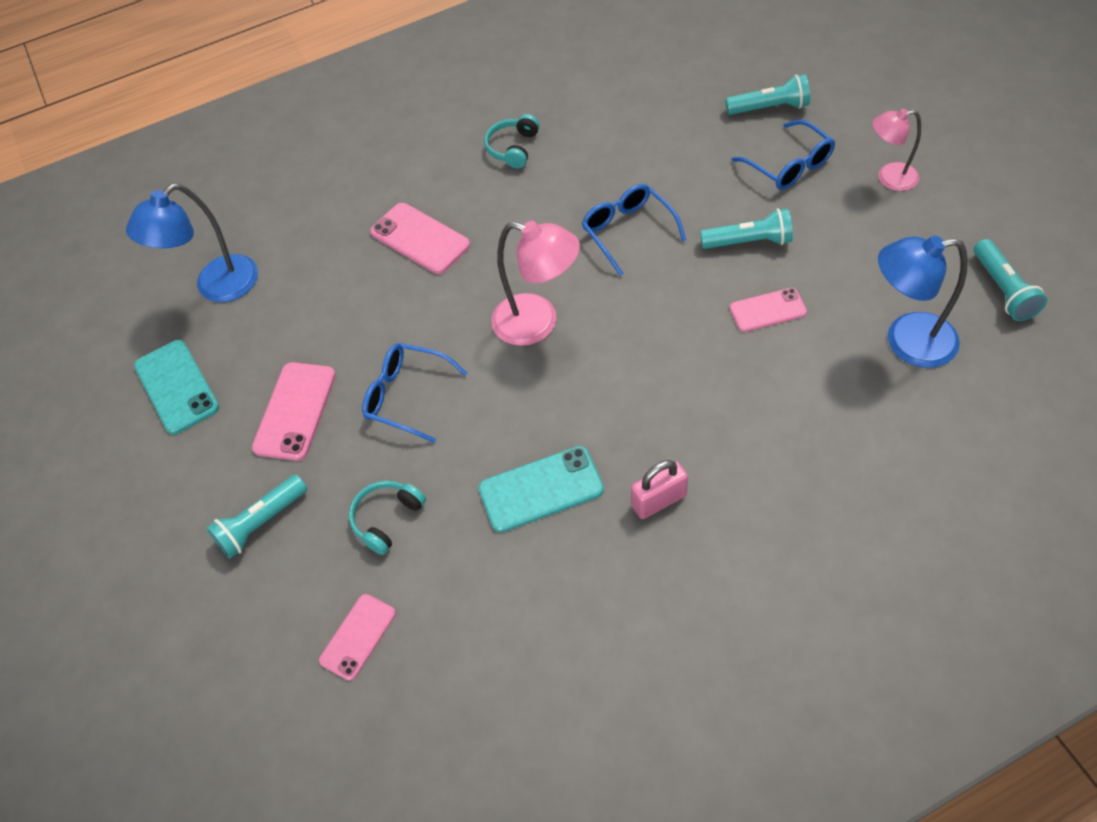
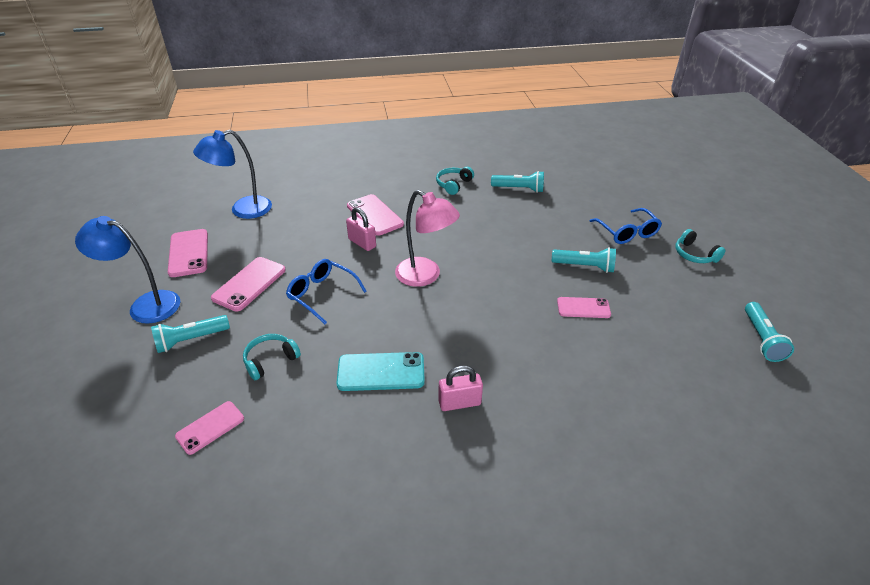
camera: 10 degrees right, 15 degrees down
(176, 387) = (188, 253): turquoise phone -> pink phone
(424, 294) = (362, 243): none -> pink padlock
(627, 231) = (506, 242): blue glasses -> none
(769, 108) = (624, 200): turquoise flashlight -> turquoise flashlight (519, 189)
(889, 178) = (694, 255): pink lamp -> turquoise headphones
(906, 342) = (679, 352): blue lamp -> blue lamp (145, 305)

